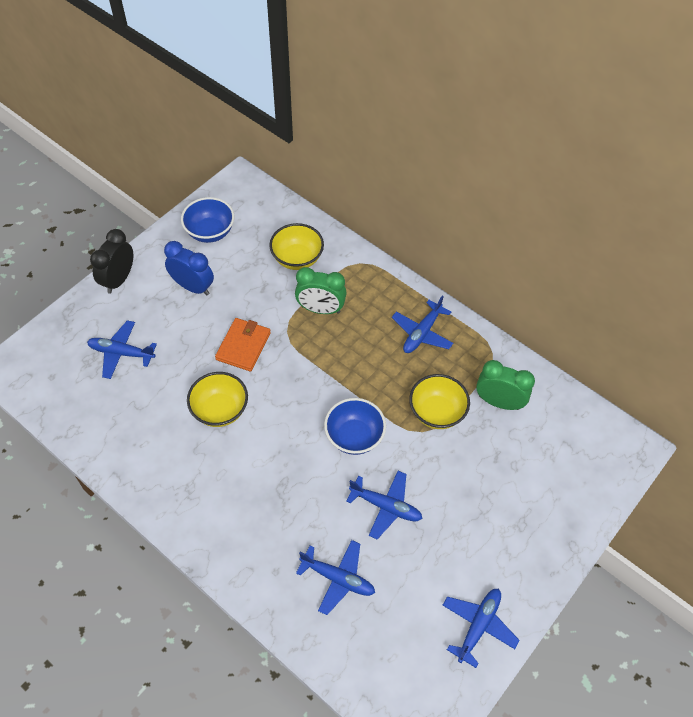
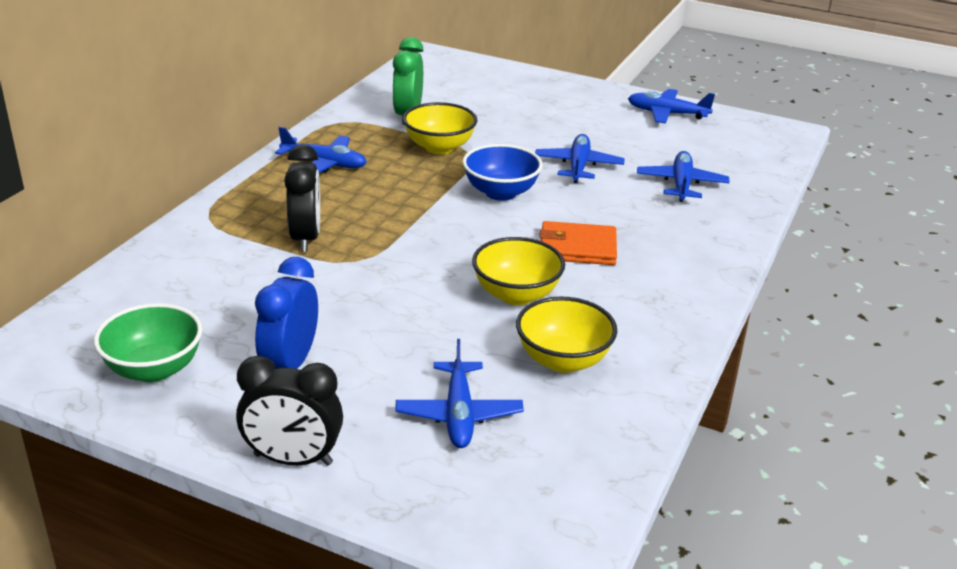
camera: 105 degrees left, 25 degrees down
(210, 232) = (154, 369): blue bowl -> green bowl
(243, 346) = (396, 293): orange wallet -> orange wallet (577, 247)
(297, 259) = (208, 270): yellow bowl -> yellow bowl (563, 360)
(320, 309) = (306, 238): green clock -> black clock

